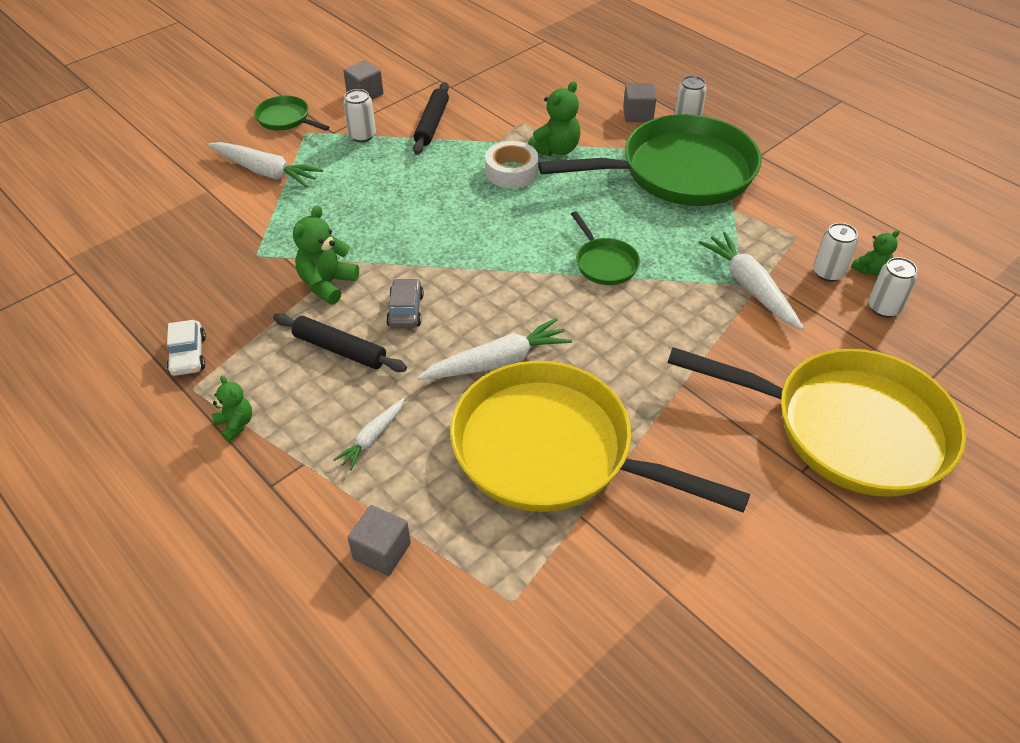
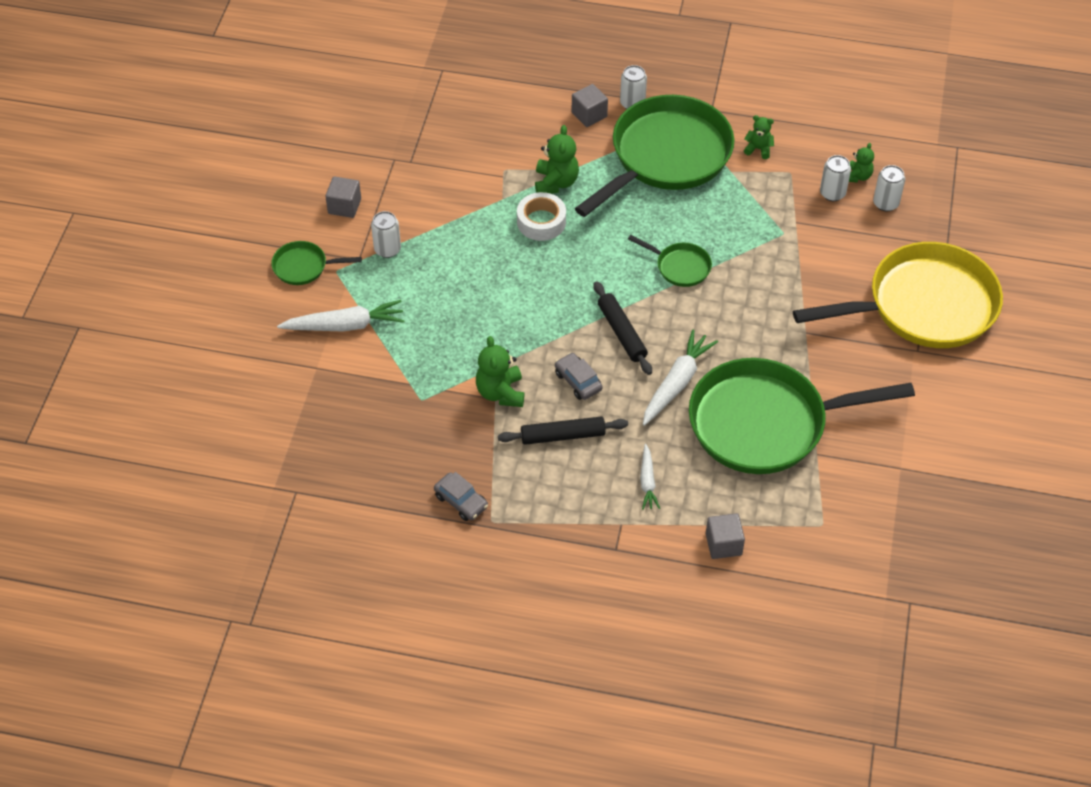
camera: 35 degrees left, 5 degrees up
(188, 355) = (461, 501): white car -> grey car
(236, 424) = (549, 526): green teddy bear -> green teddy bear (758, 149)
(432, 124) = (433, 208): black rolling pin -> black rolling pin (622, 333)
(553, 451) = (766, 423): yellow pan -> green pan
(750, 287) = (791, 233): white carrot -> none

